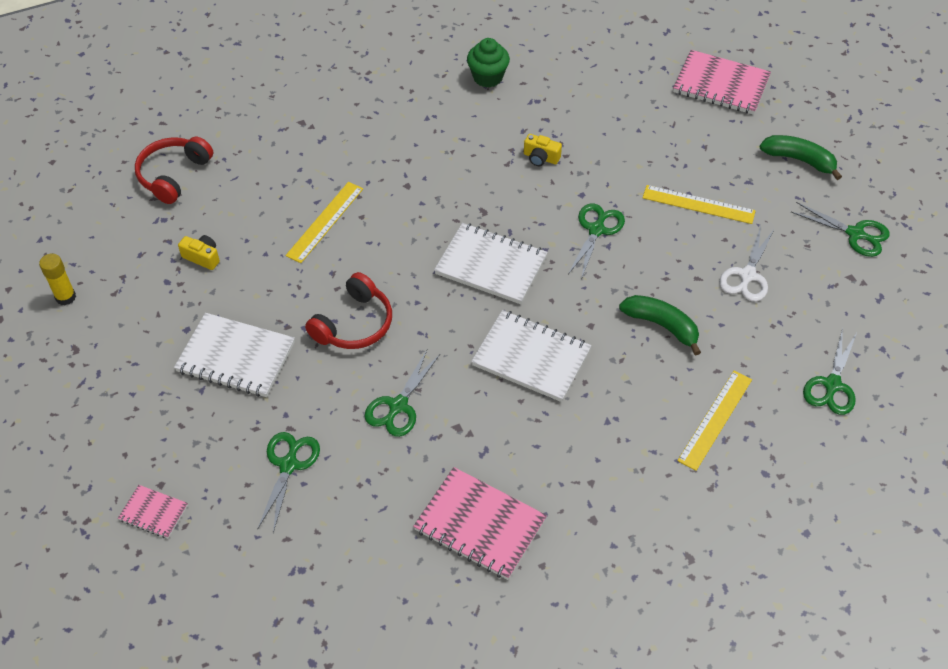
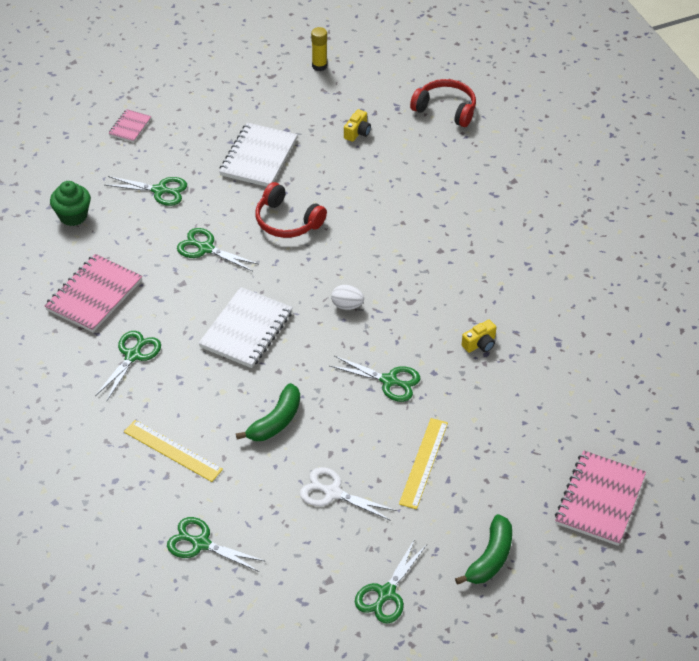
camera: 90 degrees right, 5 degrees down
(325, 222) = (396, 200): yellow ruler -> none
(488, 77) = (587, 307): green cupcake -> green cupcake (73, 216)
(491, 265) = (347, 305): white notebook -> white egg
(541, 158) = (480, 344): yellow camera -> yellow camera turned 150 degrees counterclockwise
(578, 471) = (133, 355): none -> green scissors

